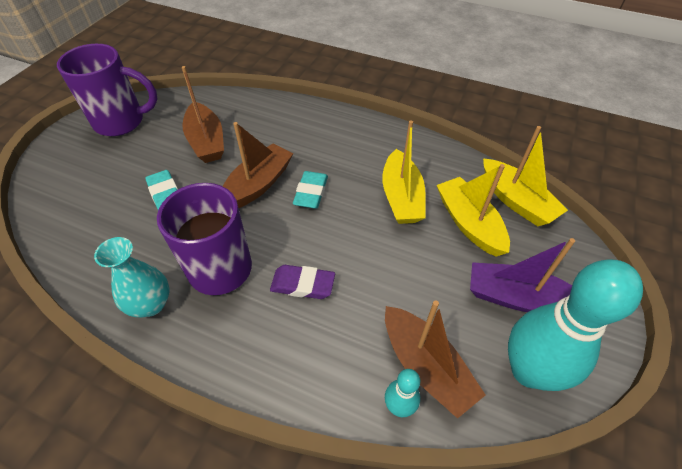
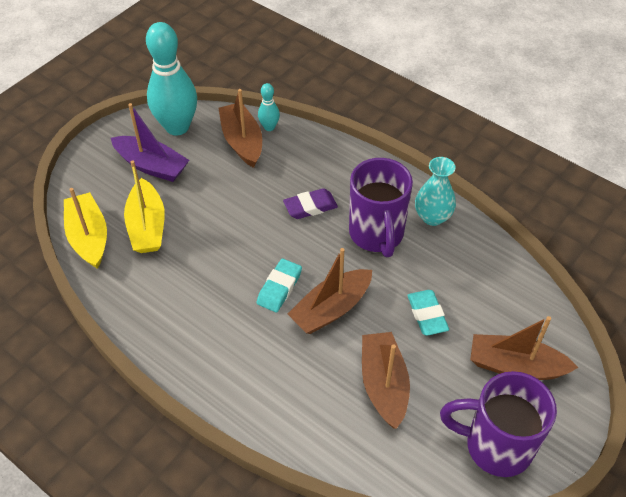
camera: 165 degrees left, 0 degrees up
(90, 172) = (515, 366): none -> brown boat
(302, 284) = (310, 207): purple eraser -> purple eraser turned 45 degrees counterclockwise
(401, 197) = (193, 264): yellow boat -> none

